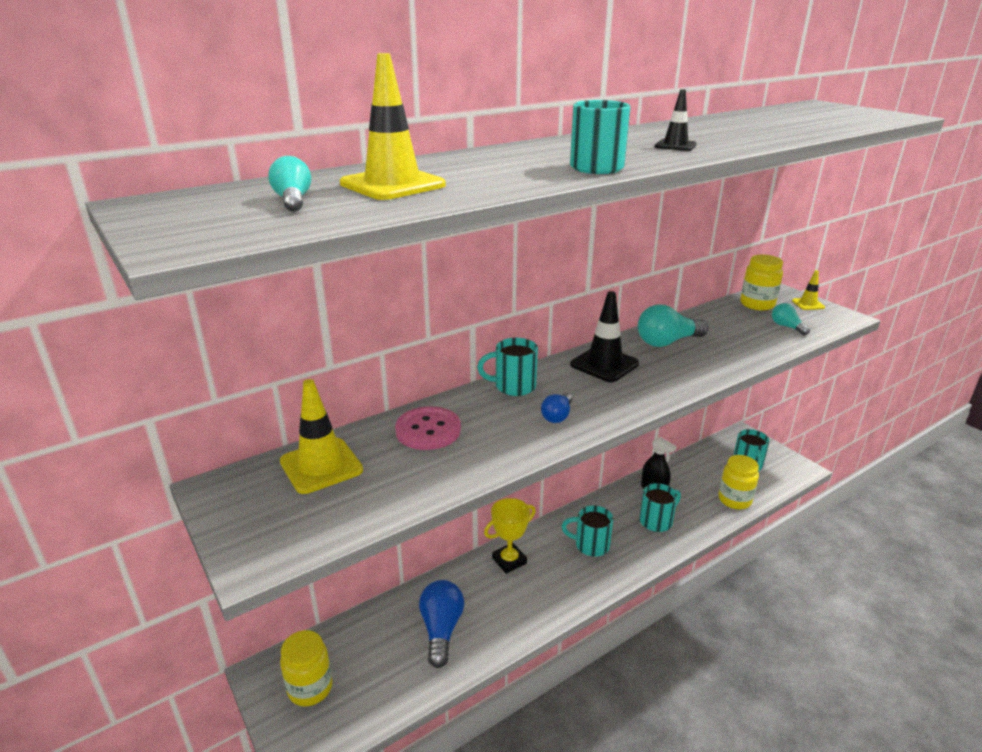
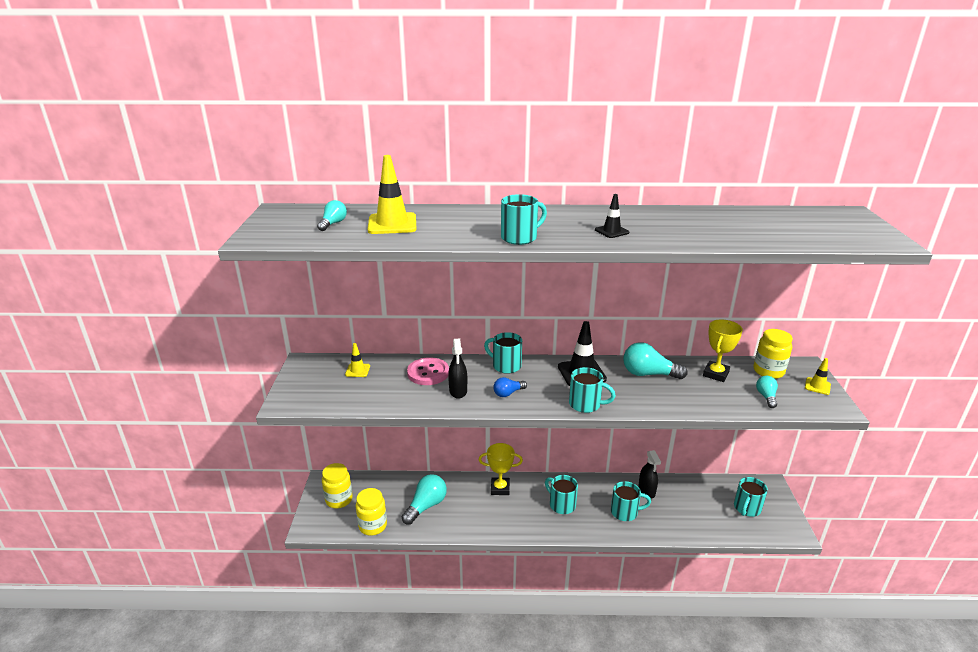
camera: 35 degrees right, 0 degrees up
(321, 466) = (357, 370): yellow traffic cone -> yellow traffic cone, size x0.54
(441, 630) = (426, 506): blue light bulb -> turquoise light bulb
(495, 437) = (458, 391): none -> black spray bottle
(653, 395) = (586, 404): none -> turquoise mug
(721, 321) = (715, 374): none -> yellow trophy
(734, 500) = (704, 527): yellow jar -> yellow jar (373, 526)

